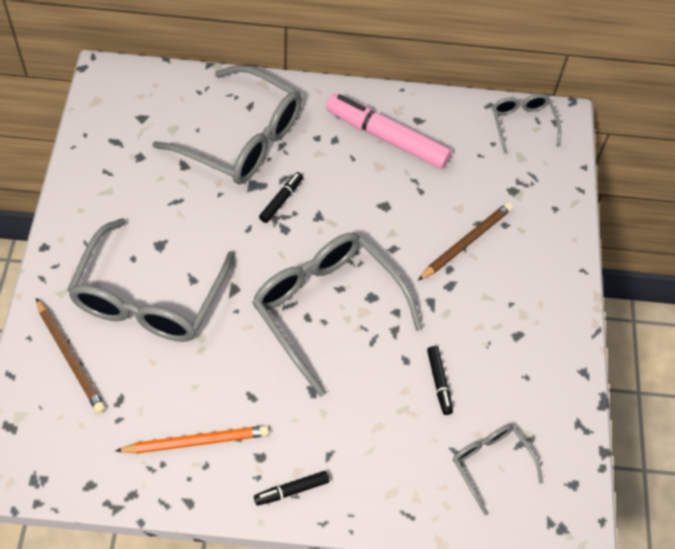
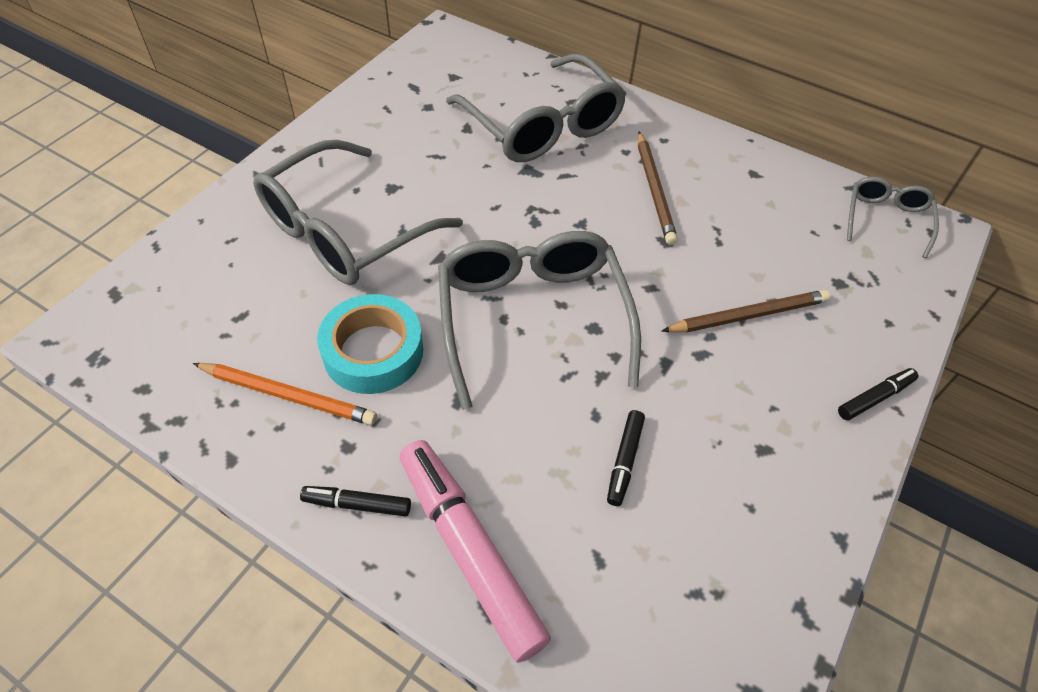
camera: 30 degrees right, 5 degrees down
(70, 357) = (225, 254): brown pencil -> brown pencil (655, 190)
(233, 383) = (373, 351): none -> turquoise tape
(281, 200) = (549, 194): black marker -> black marker (875, 398)
(386, 138) = (706, 177): pink marker -> pink marker (469, 551)
(490, 464) = (640, 600): grey glasses -> none

